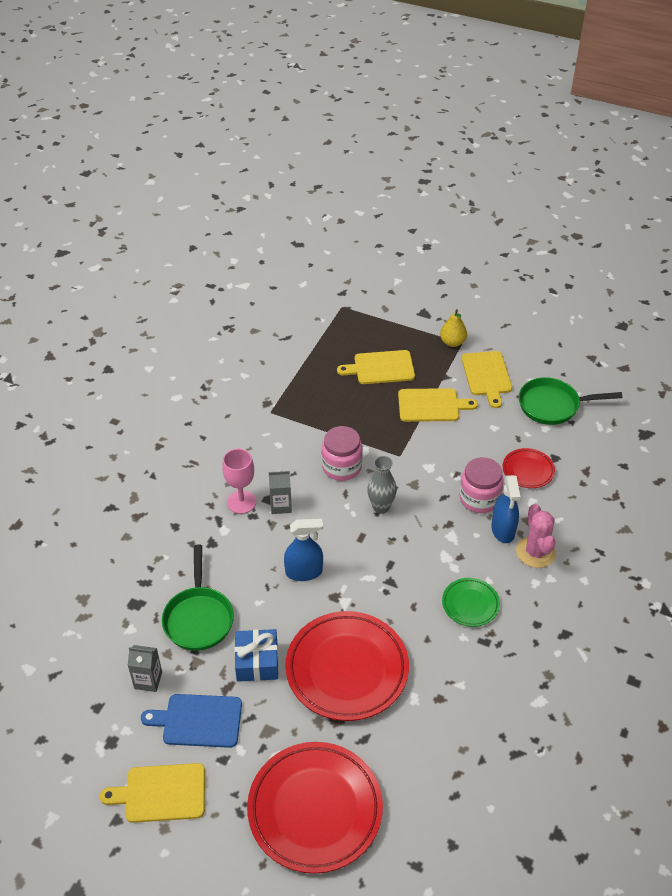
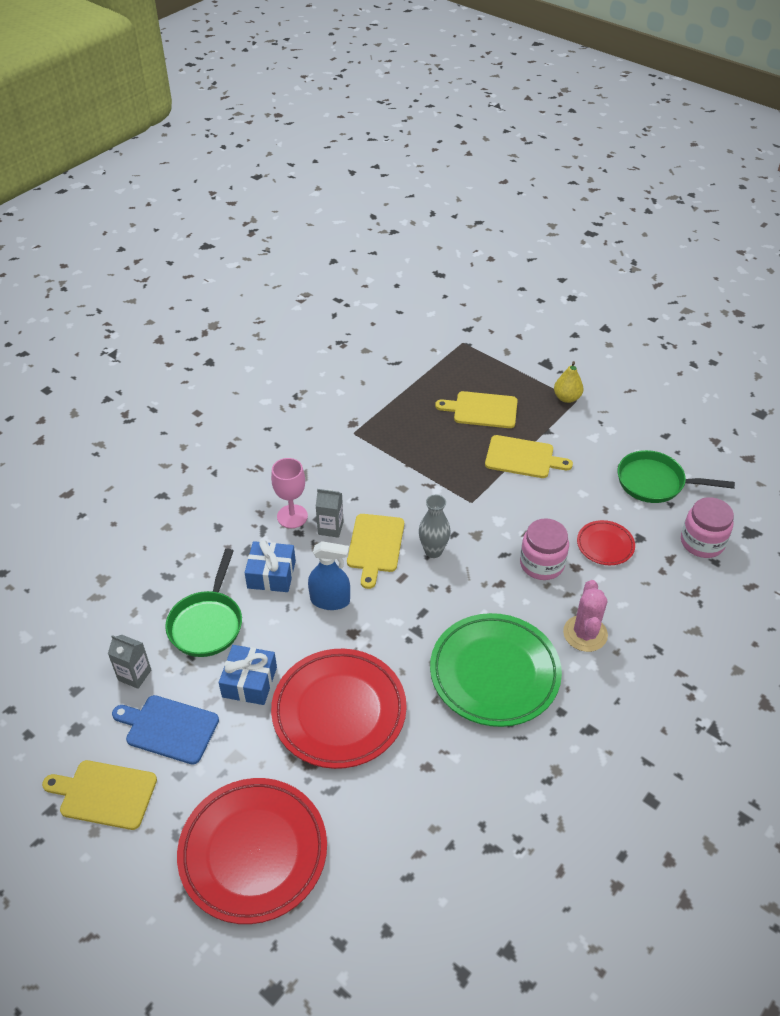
camera: 15 degrees right, 0 degrees up
(241, 560) = (271, 574): none -> blue gift
(341, 467) = (406, 502): pink jar -> pink jar (702, 542)
(470, 604) = (494, 673): green plate -> green plate, size x2.04
(487, 376) = (592, 438): yellow cutting board -> yellow cutting board (375, 546)
(503, 530) = (557, 602): blue spray bottle -> none

